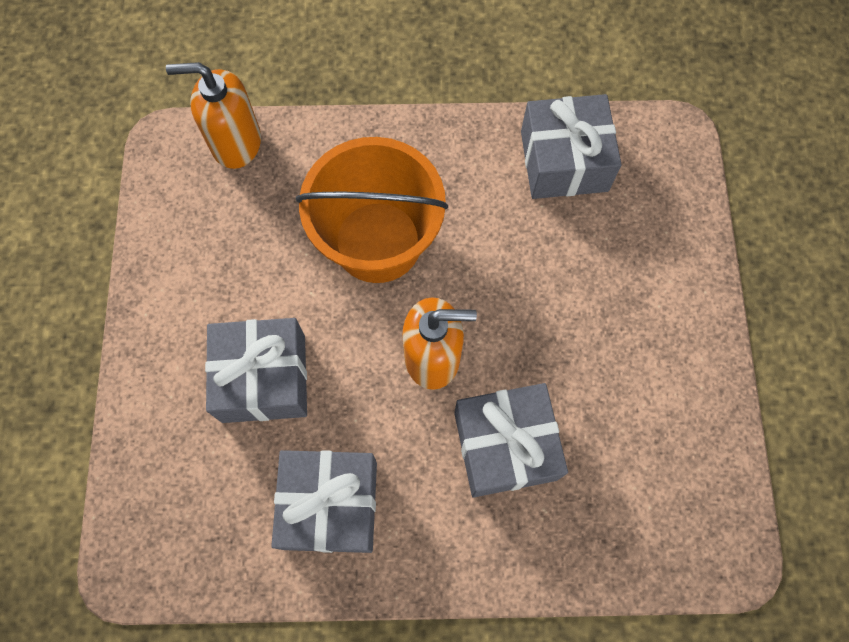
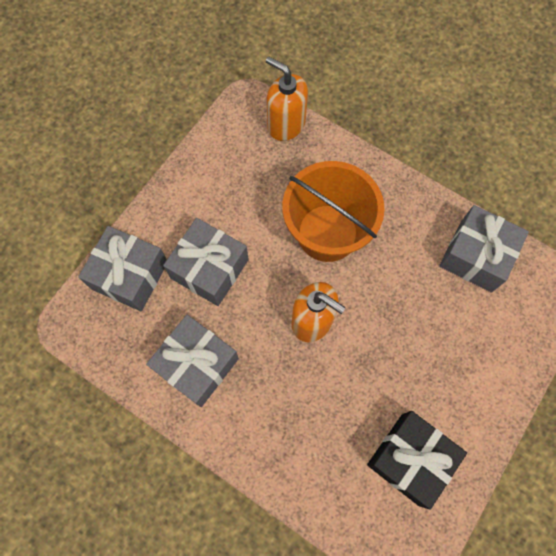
camera: 35 degrees right, 0 degrees up
(505, 446) = (318, 401): grey gift -> grey gift (129, 275)
(651, 438) = (410, 459): none -> black gift

